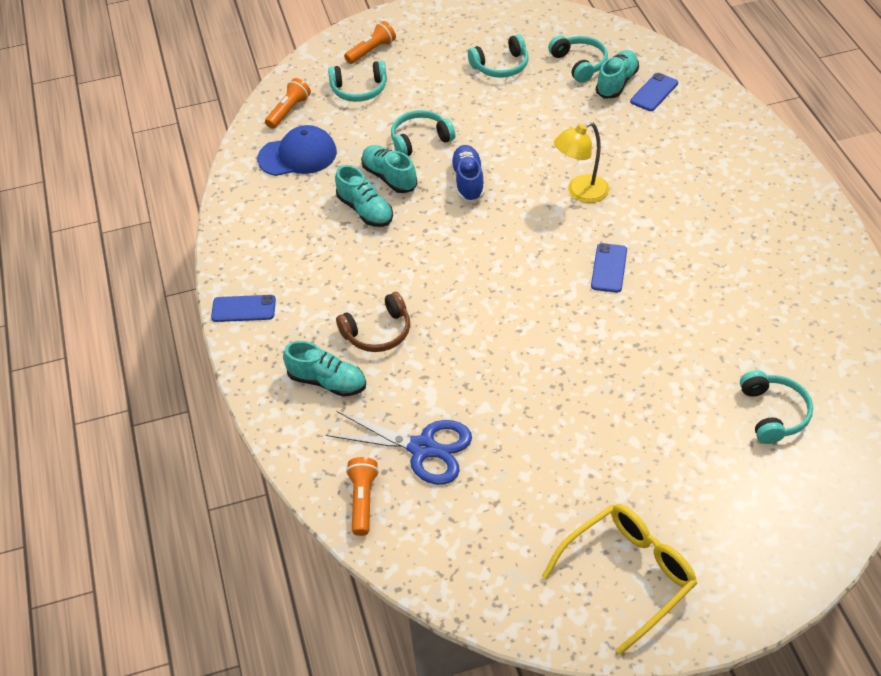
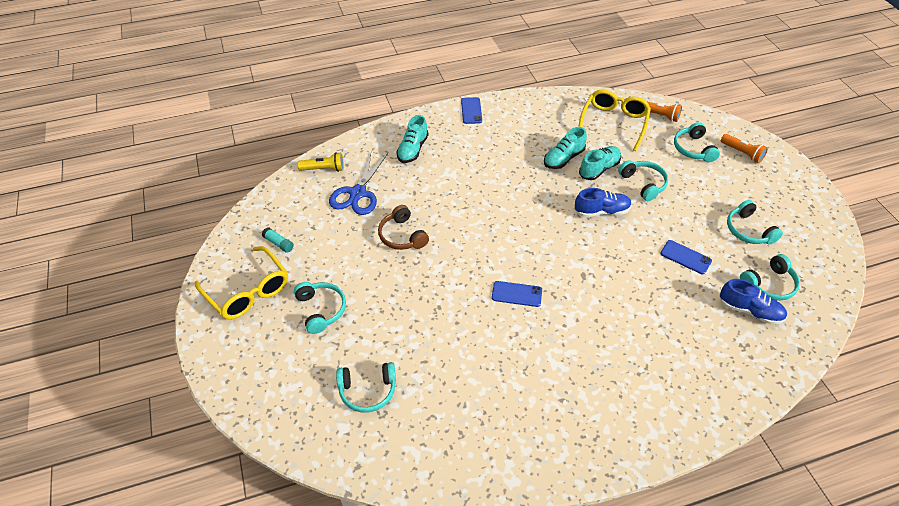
camera: 85 degrees right, 0 degrees up
(298, 155) = (613, 123): blue cap -> yellow glasses
(362, 500) = (324, 169): orange flashlight -> yellow flashlight
(378, 332) = (452, 169): brown headphones -> brown headphones (402, 236)
(530, 546) = (278, 243): none -> turquoise glue stick
(580, 192) = (599, 279): yellow lamp -> none
(617, 83) = (749, 311): turquoise shoe -> blue shoe
(653, 476) = (321, 310): none -> turquoise headphones
(654, 92) = (744, 339): blue phone -> blue phone (685, 257)

